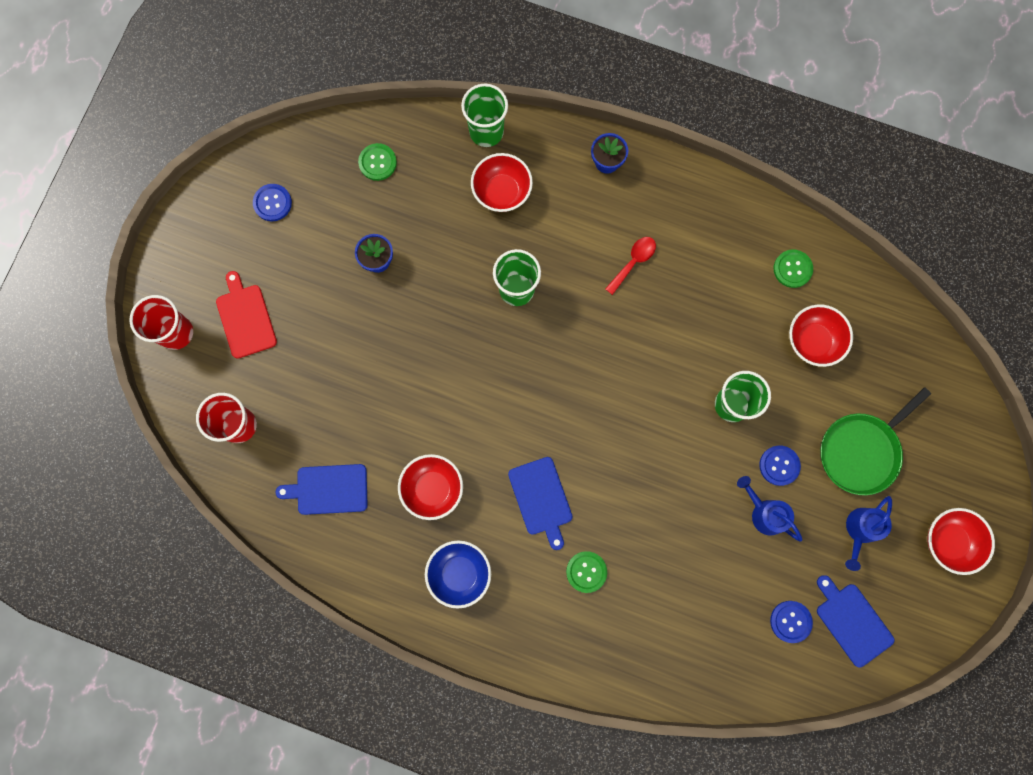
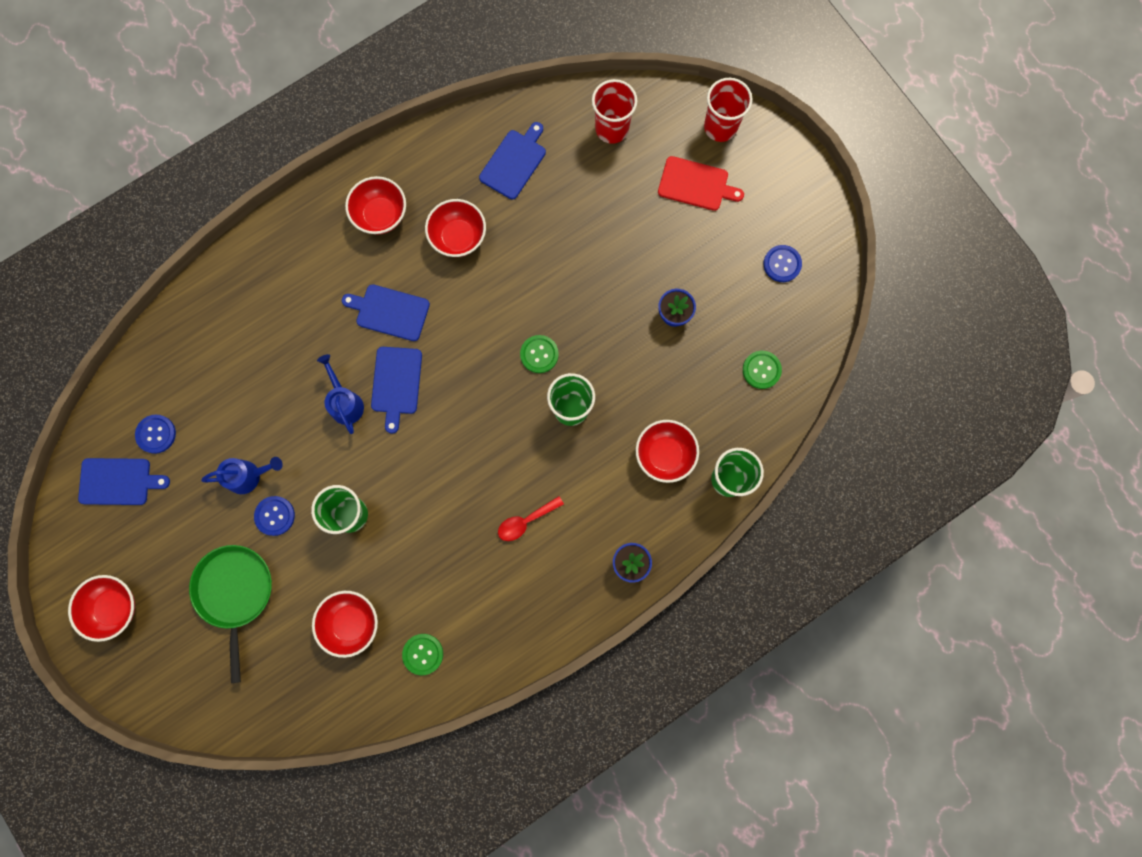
camera: 125 degrees right, 0 degrees up
(459, 573) = (380, 215): blue bowl -> red bowl
(586, 572) = (310, 307): green button -> green button (539, 354)
(598, 447) = (396, 384): none -> blue cutting board
(633, 262) = (526, 521): red spoon -> red spoon turned 75 degrees clockwise
(860, 530) = (177, 542): blue watering can -> blue watering can (345, 402)

